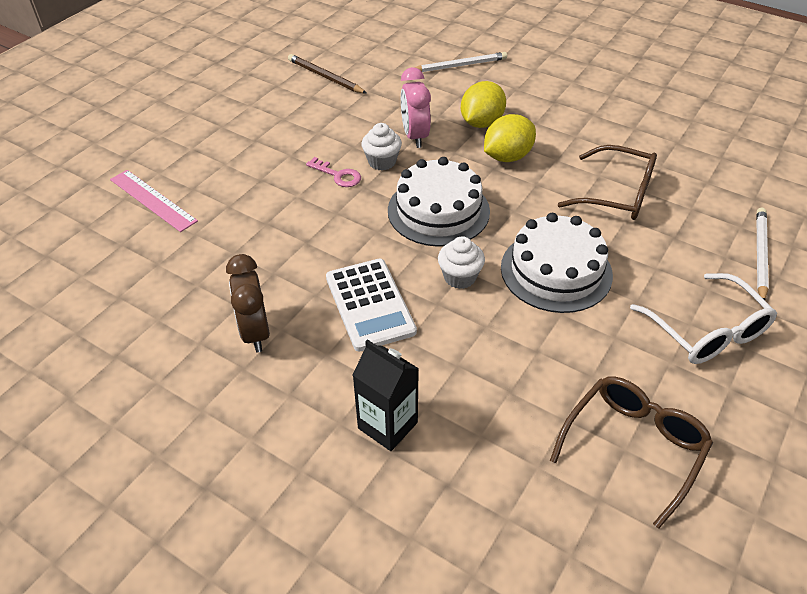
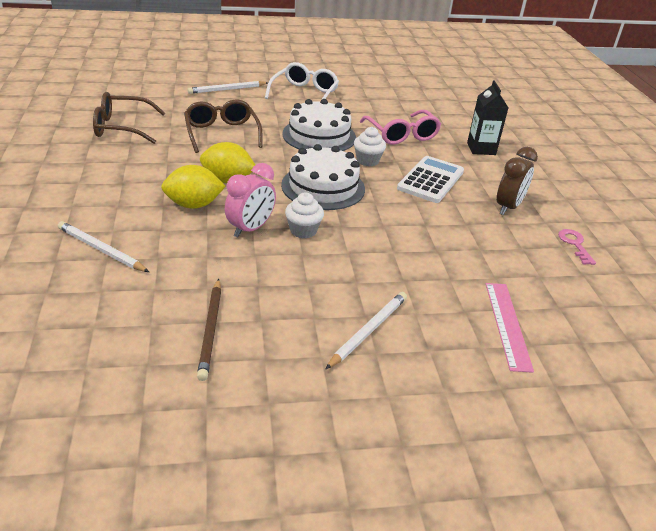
camera: 135 degrees left, 10 degrees down
(241, 133) = (368, 331): none -> white pencil
(338, 175) = (346, 244): pink key -> pink key (574, 244)
(499, 359) = (401, 134): none -> pink glasses
(633, 447) = (395, 98): brown glasses -> brown glasses (122, 127)

